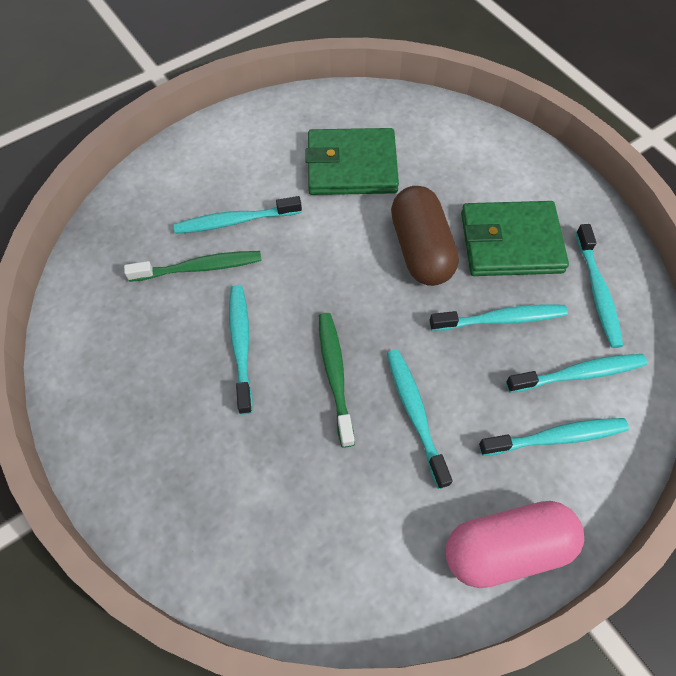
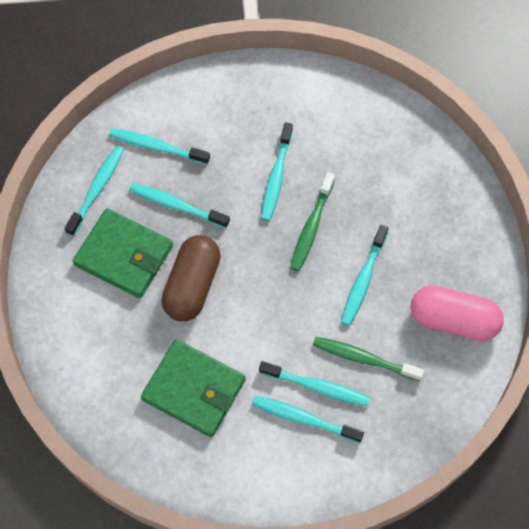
camera: 150 degrees left, 5 degrees up
(506, 549) = (275, 84): pink capsule -> pink capsule (453, 320)
(556, 437) = (202, 121): turquoise toothbrush -> turquoise toothbrush (304, 419)

